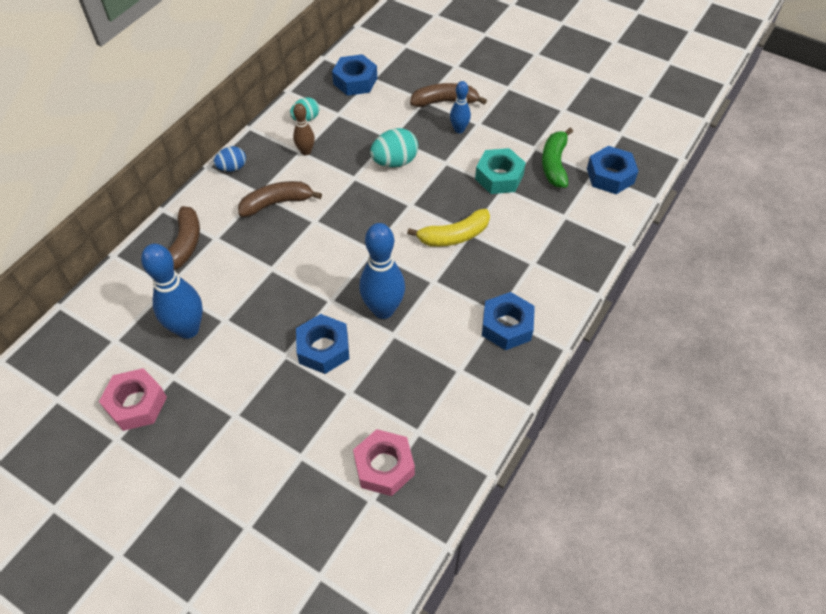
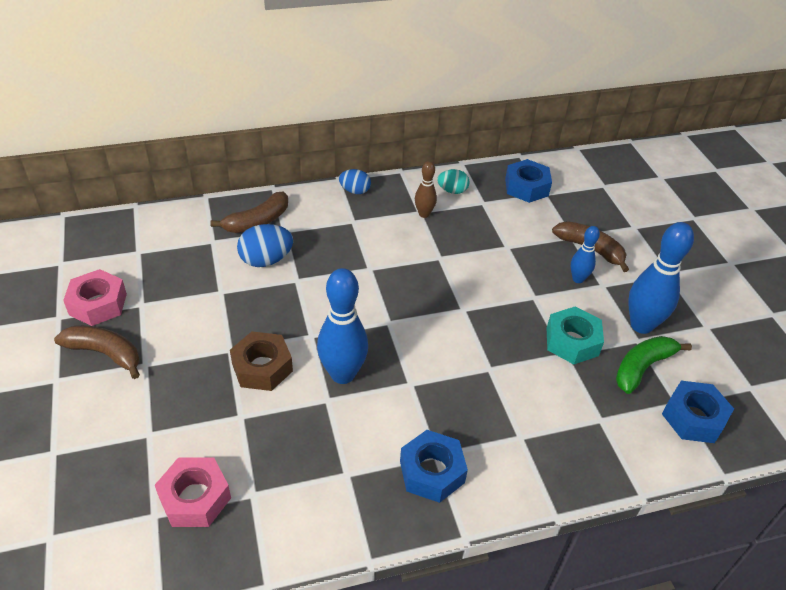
camera: 40 degrees right, 10 degrees down
(188, 329) = (190, 279): blue bowling pin -> blue bowling pin (641, 325)
(229, 271) = (266, 260): none -> blue egg
(277, 203) = (357, 236): brown banana -> brown banana (105, 353)
(323, 349) = (262, 367): blue nut -> brown nut
(395, 162) = (488, 267): turquoise egg -> none
(454, 236) = (472, 360): yellow banana -> none

